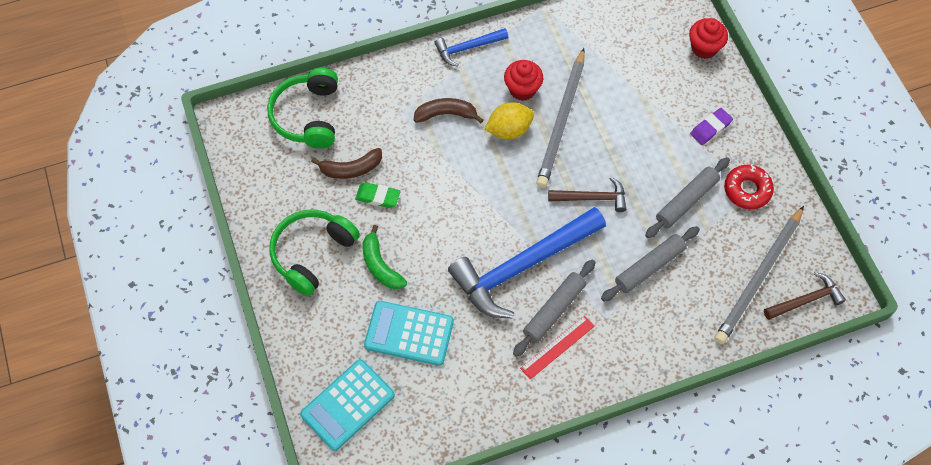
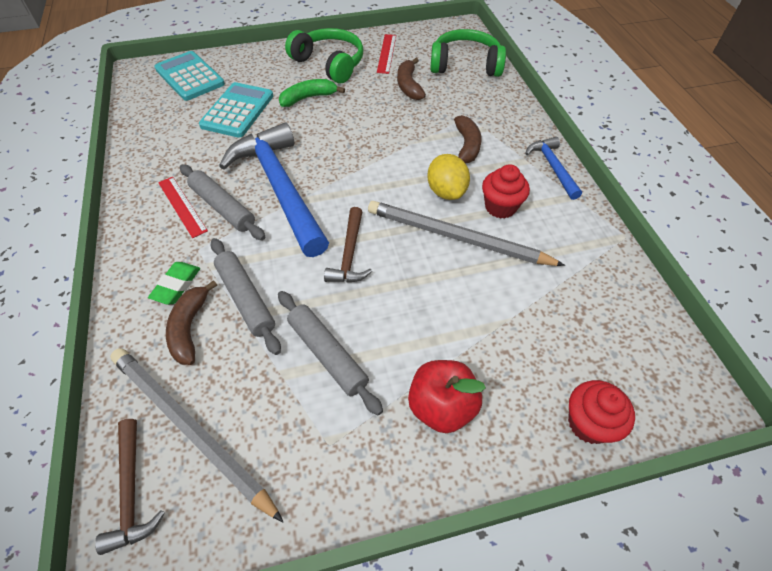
camera: 95 degrees right, 10 degrees down
(288, 195) = (386, 53): none -> red ruler
(378, 197) = (377, 99): green eraser -> green eraser (176, 285)
(683, 301) = (189, 328): none -> brown banana
(710, 128) = (441, 407): purple eraser -> red apple
(747, 190) = (331, 440): red donut -> none

